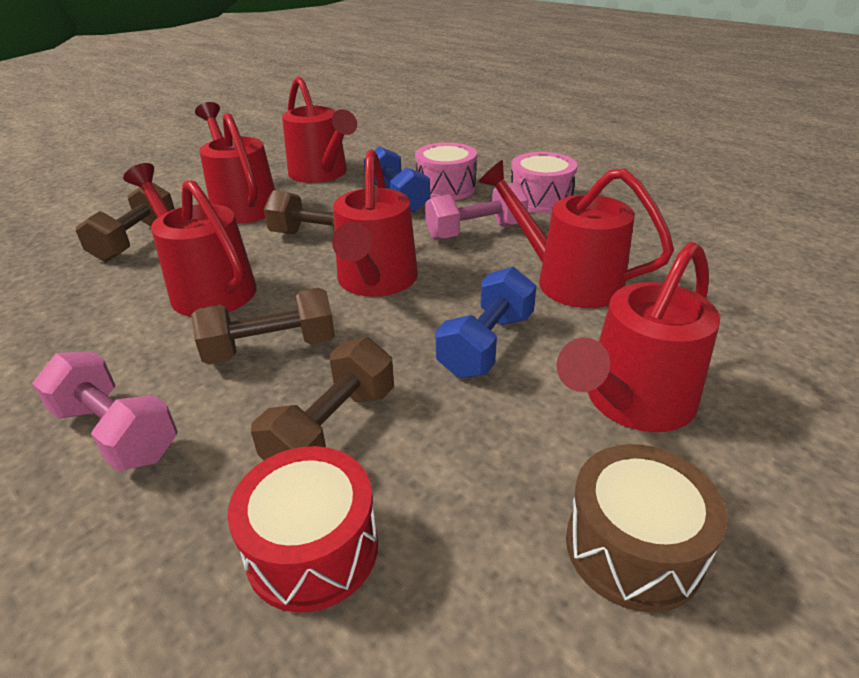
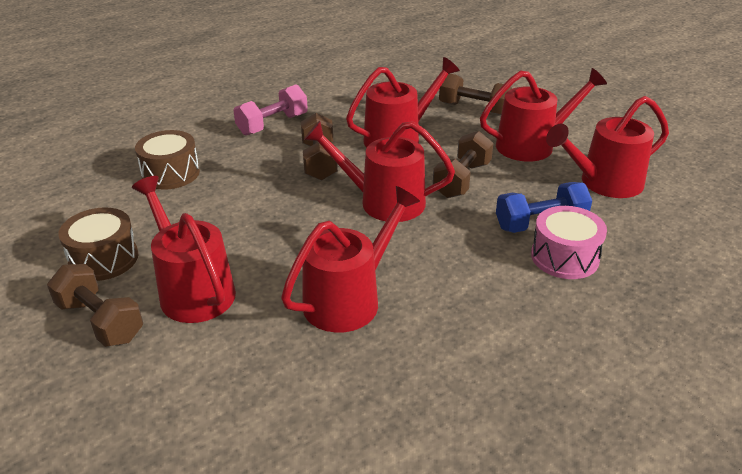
camera: 100 degrees right, 0 degrees up
(312, 548) = (171, 173): red drum -> brown drum
(332, 429) = (239, 180): brown dumbbell -> brown dumbbell (100, 321)
(476, 232) = (455, 262): pink dumbbell -> none
(486, 344) = (283, 240): blue dumbbell -> none
(540, 199) = (527, 322): pink drum -> none

